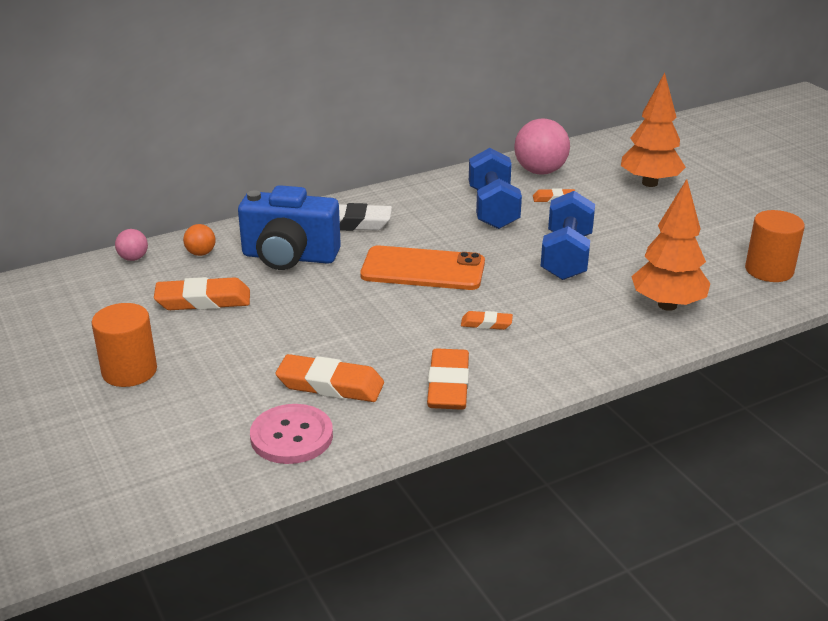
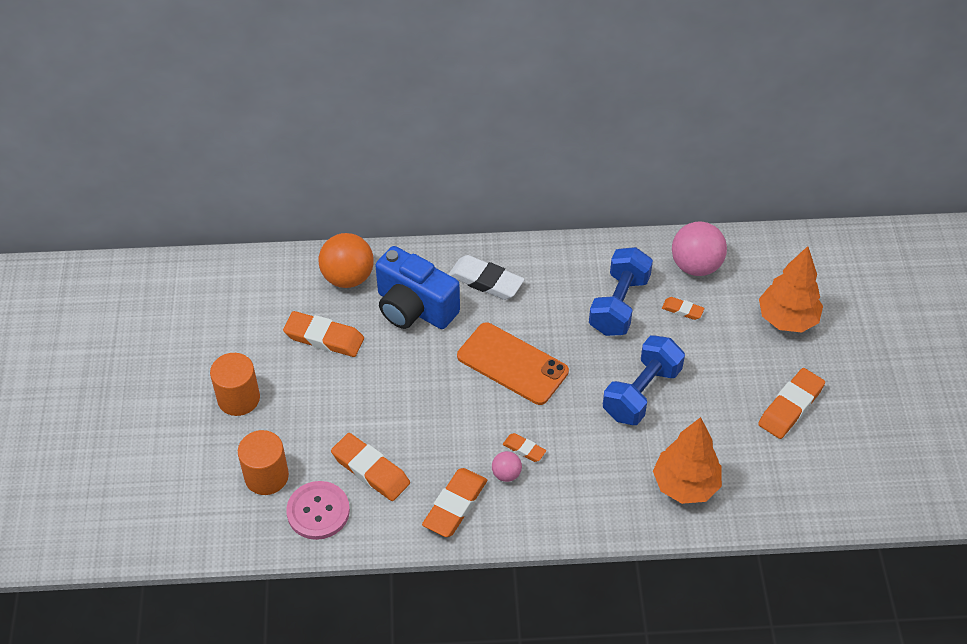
camera: 25 degrees right, 20 degrees up
(133, 258) = (294, 265): pink ball -> pink ball (506, 474)
(201, 253) = (348, 277): orange ball -> orange ball, size x1.99
(707, 231) = (790, 406): none -> orange eraser
(769, 270) = (806, 477): orange cylinder -> orange cylinder (266, 476)

